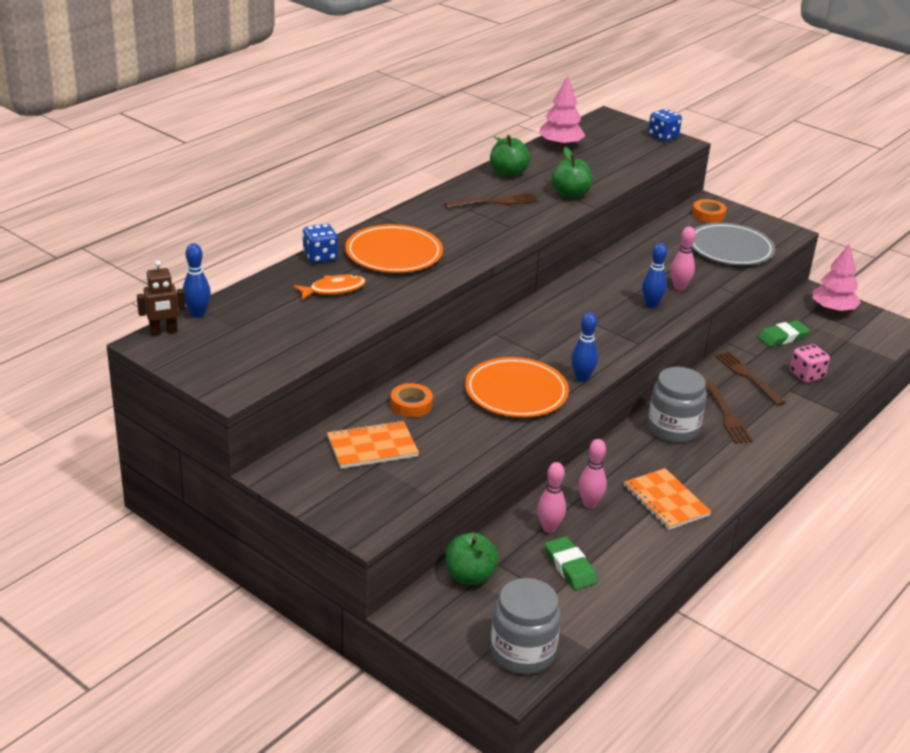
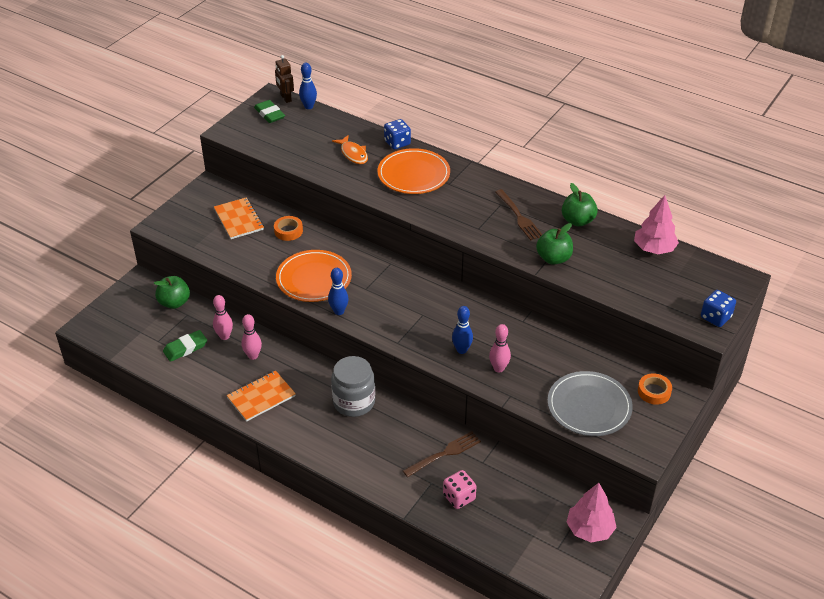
camera: 85 degrees right, 10 degrees up
(522, 652) = (107, 330): grey jar -> none
(726, 414) = (381, 436): brown fork -> none
(783, 337) = (521, 483): green eraser -> green eraser (269, 114)

